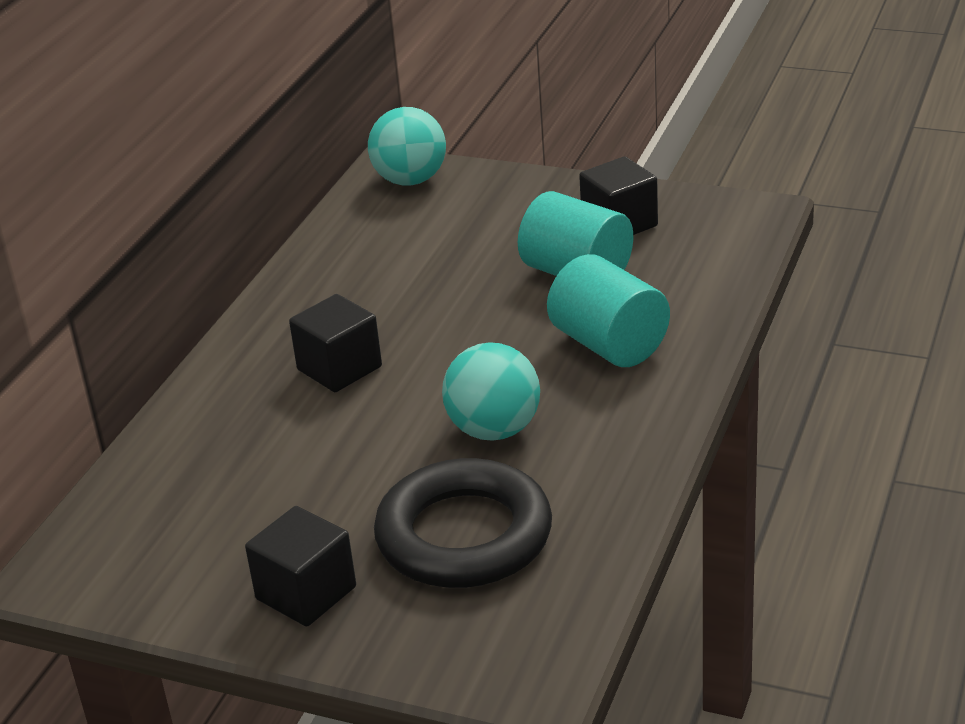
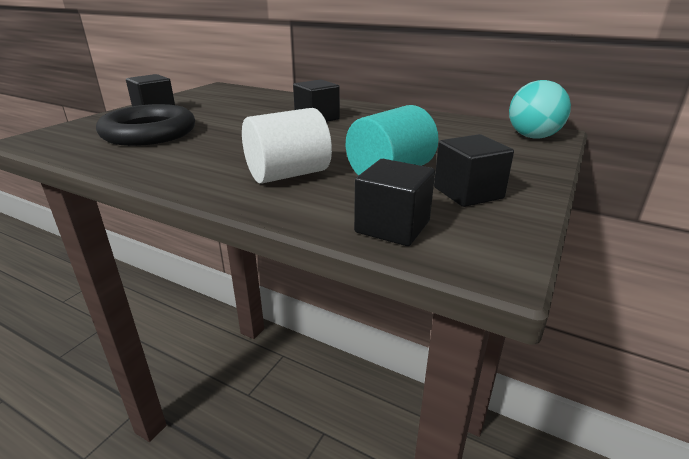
camera: 95 degrees right, 5 degrees down
(494, 430) = (227, 142): turquoise ball -> none
(609, 345) = (288, 174): turquoise cylinder -> white cylinder
(716, 260) = (392, 227): none -> black cube

